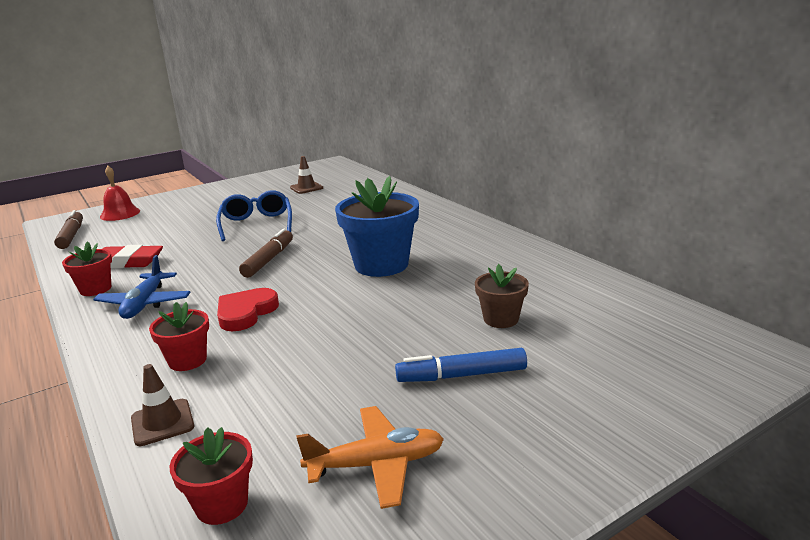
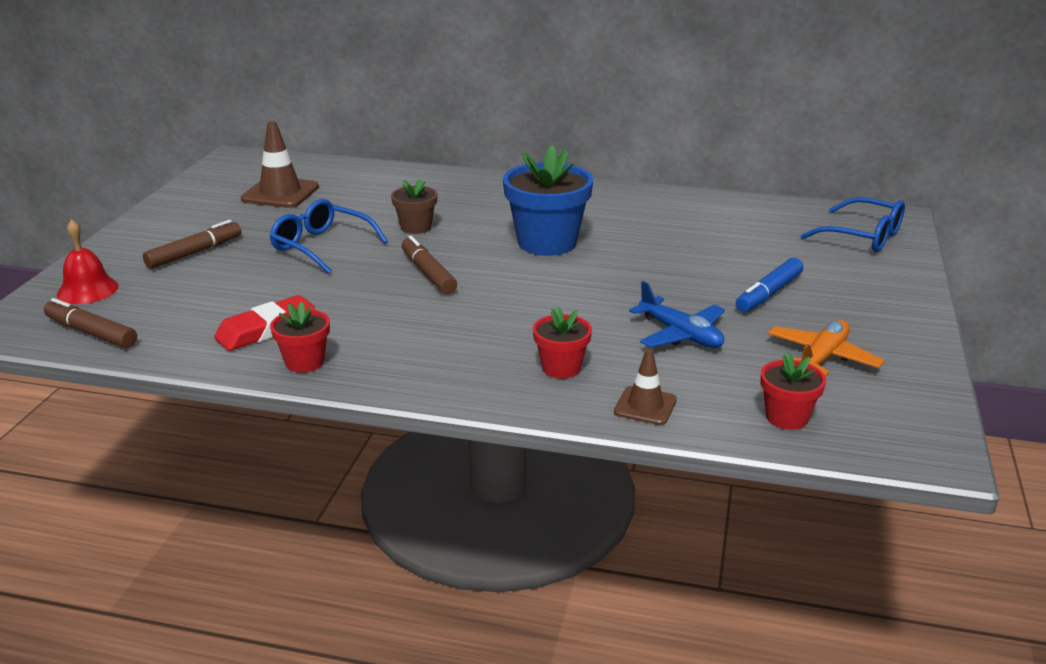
camera: 45 degrees left, 5 degrees up
(145, 304) = (400, 351): blue plane -> blue plane (680, 334)
(198, 209) = (194, 253): none -> brown marker
(246, 313) = (521, 319): red heart -> none
(306, 188) = (280, 193): brown traffic cone -> brown traffic cone, size x1.66
(501, 319) = (721, 250): brown flower pot -> brown flower pot (416, 227)
(680, 361) = (863, 237): none -> blue glasses

